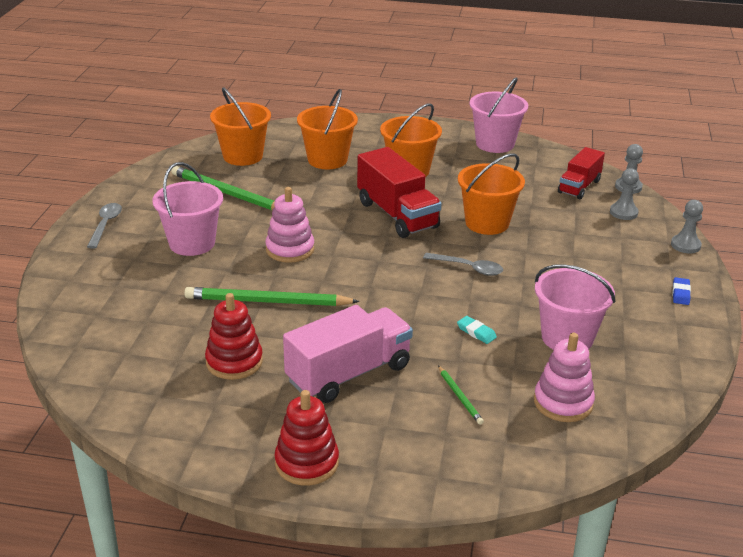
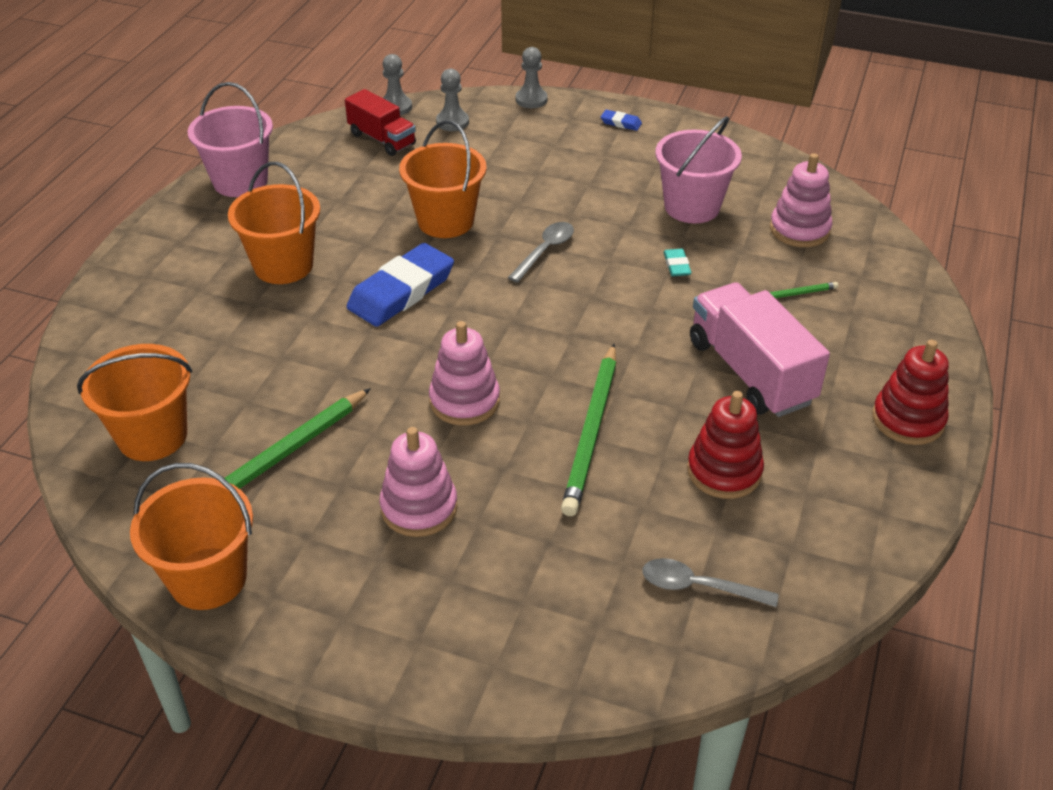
camera: 80 degrees left, 10 degrees up
(105, 225) = (327, 622): grey spoon -> grey spoon (698, 587)
(192, 243) = (419, 507): pink bucket -> pink stacking toy
(327, 160) = (212, 341): orange bucket -> orange bucket (208, 578)
(397, 215) = (401, 291): red truck -> blue eraser
(476, 332) = (676, 265): turquoise eraser -> turquoise eraser turned 60 degrees counterclockwise

